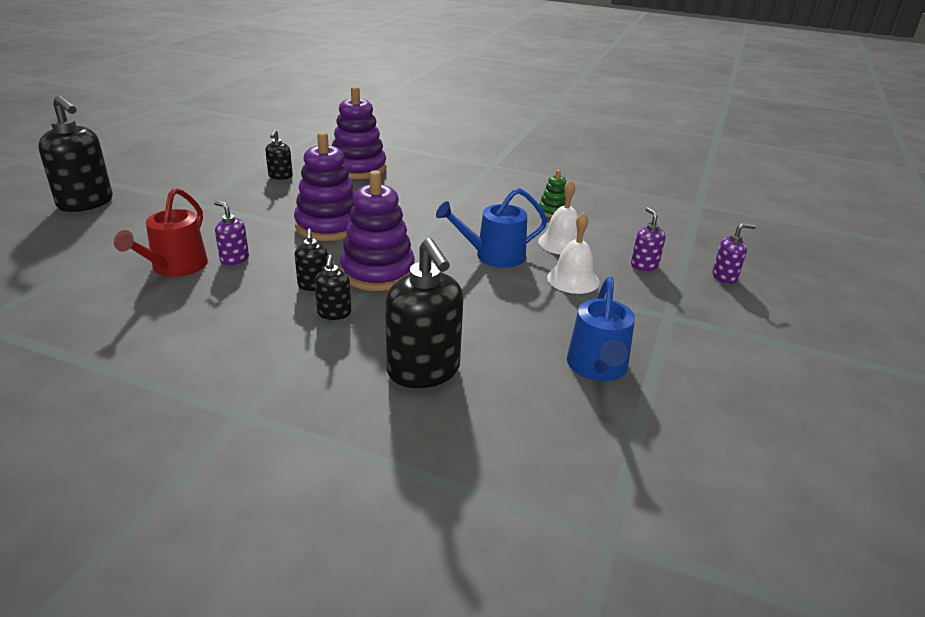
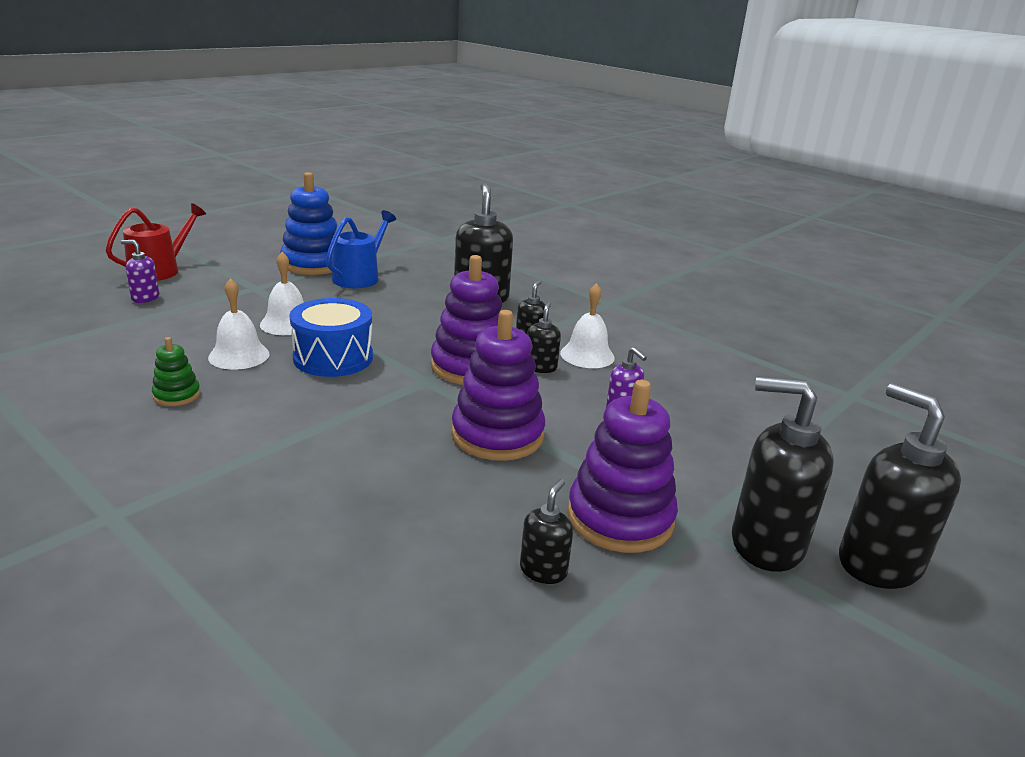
camera: 160 degrees left, 5 degrees down
(153, 201) = (766, 544): none -> black soap dispenser
(175, 267) = (687, 415): red watering can -> red watering can (159, 270)
(269, 310) = (587, 355): none -> white bell
(358, 168) = (380, 563): purple stacking toy -> purple stacking toy (620, 518)
(494, 256) = (333, 358): blue watering can -> blue drum
(644, 265) = (197, 320): purple soap dispenser -> none
(680, 377) = (313, 264): none -> blue stacking toy

